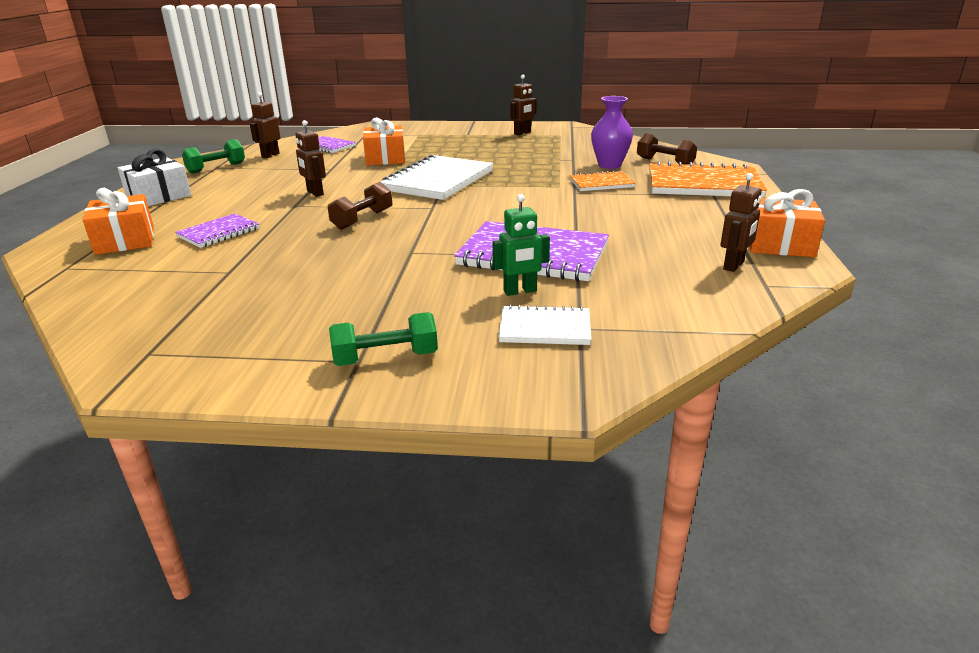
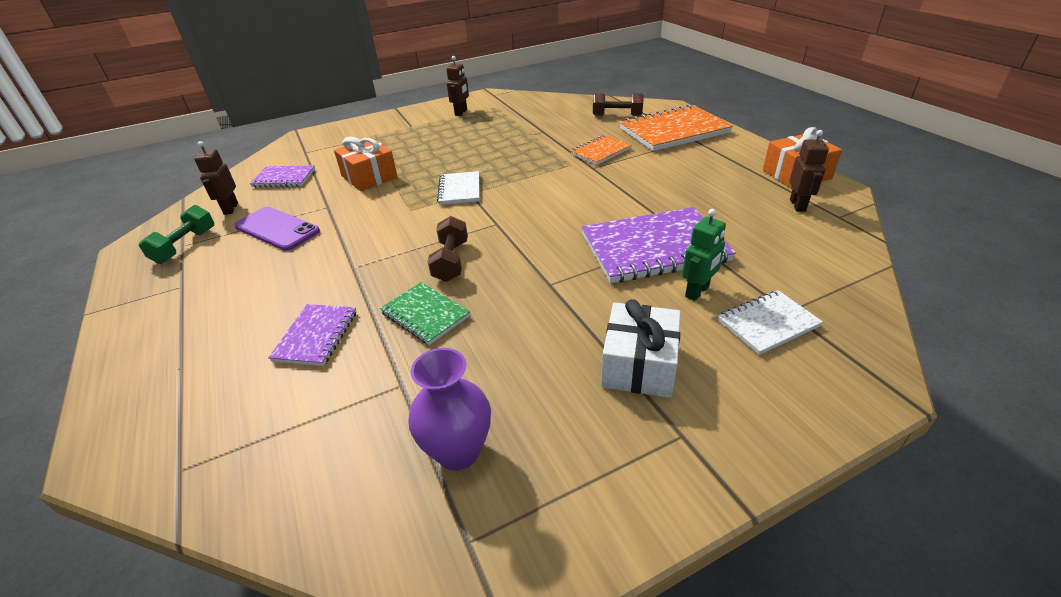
camera: 30 degrees left, 10 degrees up
(125, 240) = (207, 394): orange gift -> none
(158, 196) = (162, 312): white gift -> white gift (639, 365)
(281, 173) = (277, 229): none -> purple phone
(298, 242) = (425, 314): none -> green notebook
(315, 193) = (354, 244): brown robot -> none
(385, 358) = (699, 419): green dumbbell -> none
(438, 181) = (459, 190): white notebook -> white notebook, size x0.54
(609, 165) = (580, 130): purple vase -> purple vase (458, 451)

